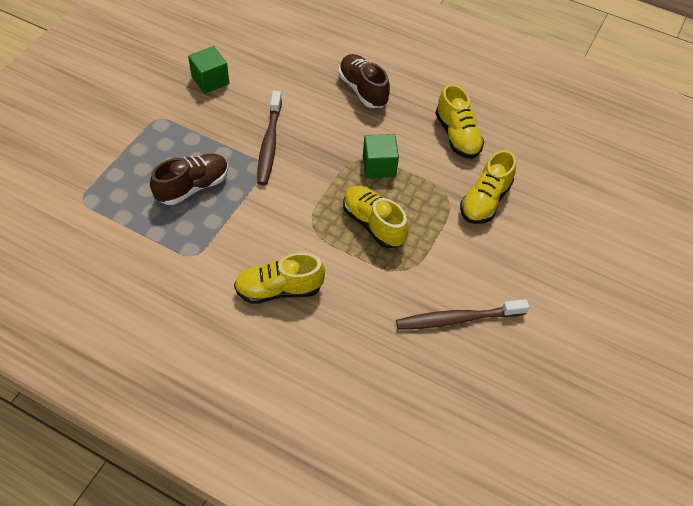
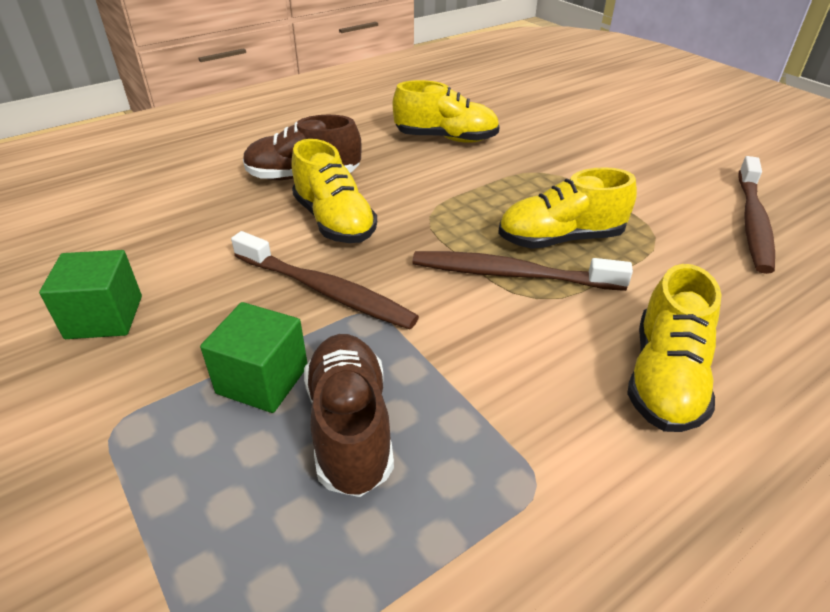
camera: 60 degrees left, 15 degrees down
(326, 211) = (511, 274): none -> brown toothbrush
(379, 166) = (454, 204): green cube -> green cube (262, 380)
(485, 201) = (562, 151): yellow shoe -> yellow shoe (334, 221)

